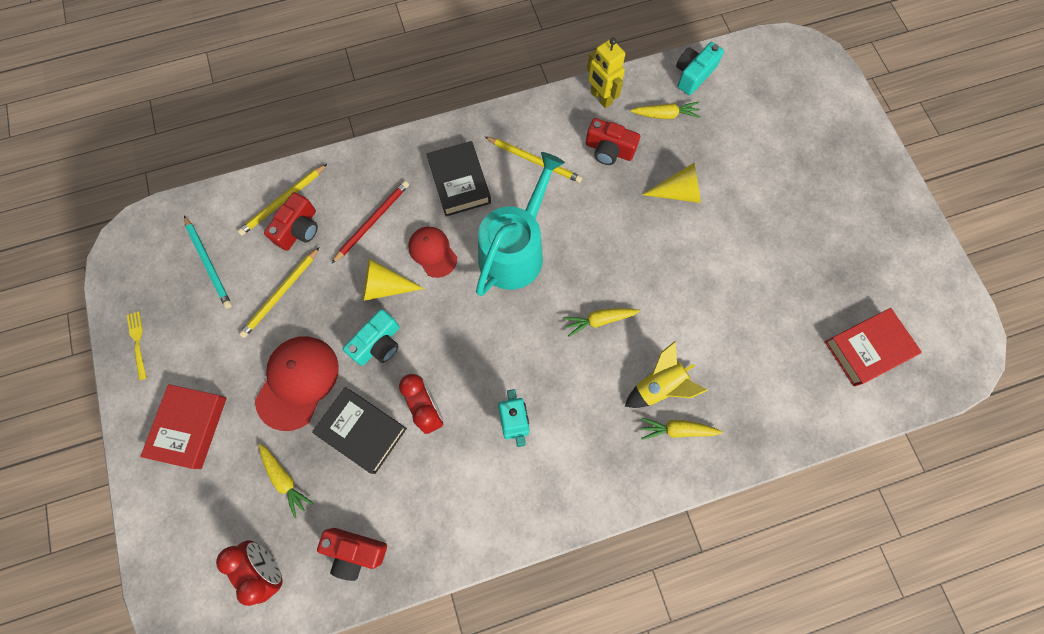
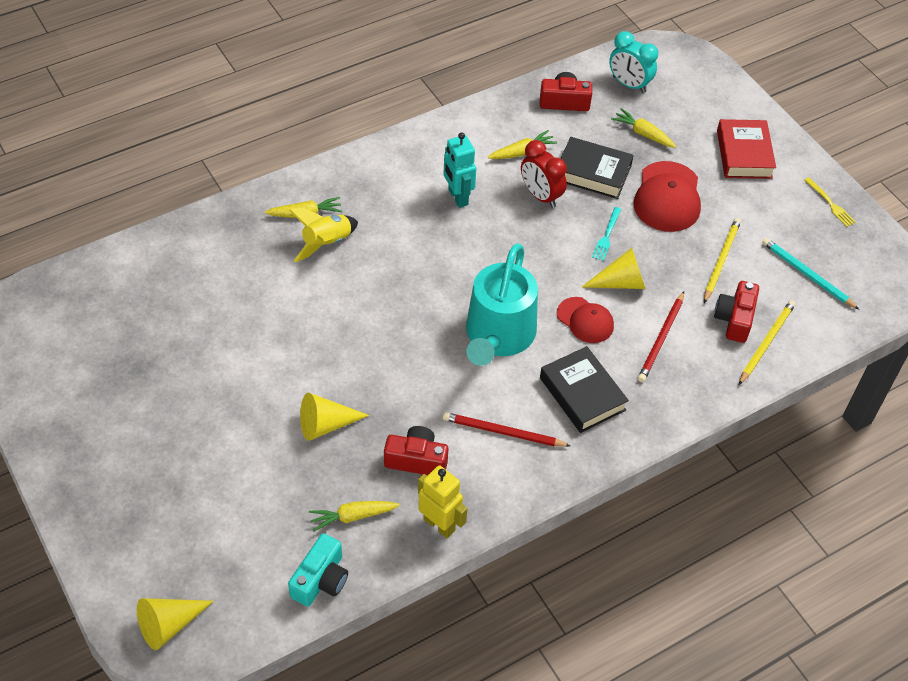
camera: 165 degrees right, 20 degrees down
(268, 566) = (629, 84): red clock -> turquoise clock
(378, 344) = (606, 236): turquoise camera -> turquoise fork
(534, 161) = (503, 432): yellow pencil -> red pencil
(599, 320) = (394, 287): yellow carrot -> yellow carrot (522, 152)
(802, 63) = (169, 625): none -> yellow cone
(867, 349) = (114, 304): red book -> none

